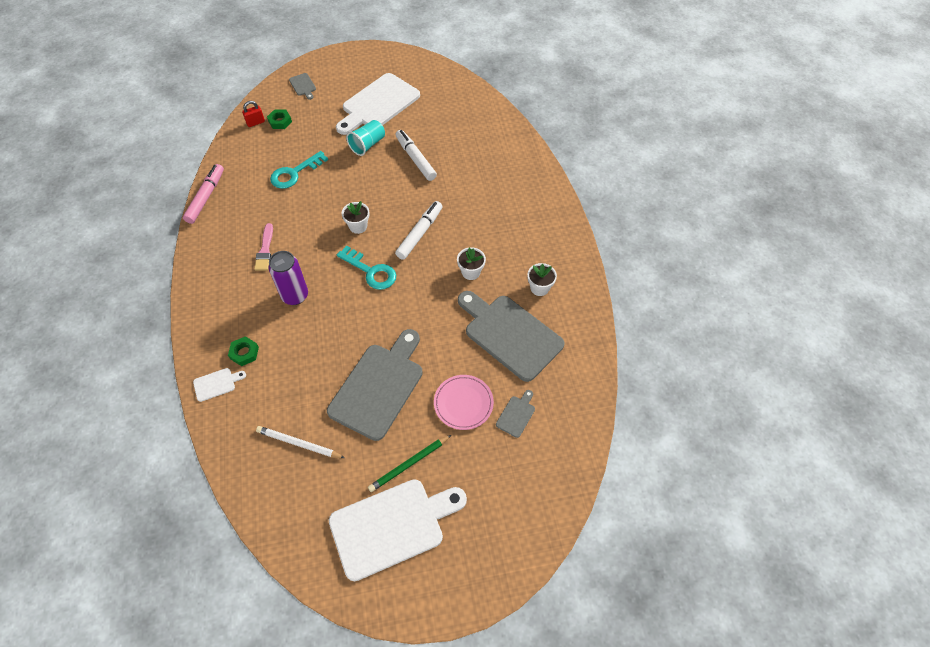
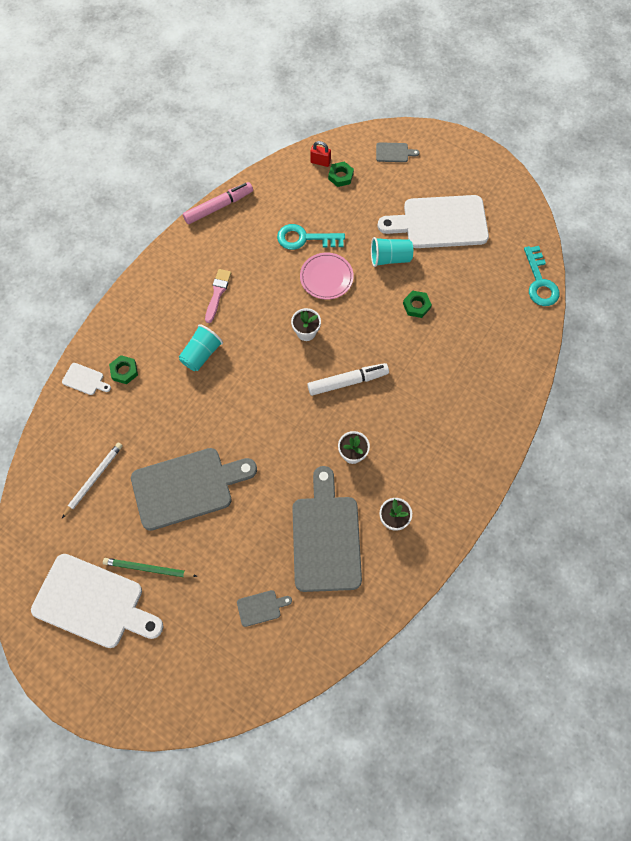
camera: 45 degrees right, 10 degrees up
(265, 250) = (217, 293): pink brush -> pink brush turned 150 degrees clockwise
(295, 296) = (201, 354): purple can -> turquoise cup
(299, 443) = (94, 479): white pencil -> white pencil turned 60 degrees clockwise
(303, 85) = (394, 152): grey cutting board -> grey cutting board turned 105 degrees counterclockwise
(371, 271) = (276, 383): turquoise key -> turquoise key (540, 282)
(415, 159) = (416, 306): white marker -> green nut
(463, 403) = (232, 560): pink plate -> pink plate (326, 277)

